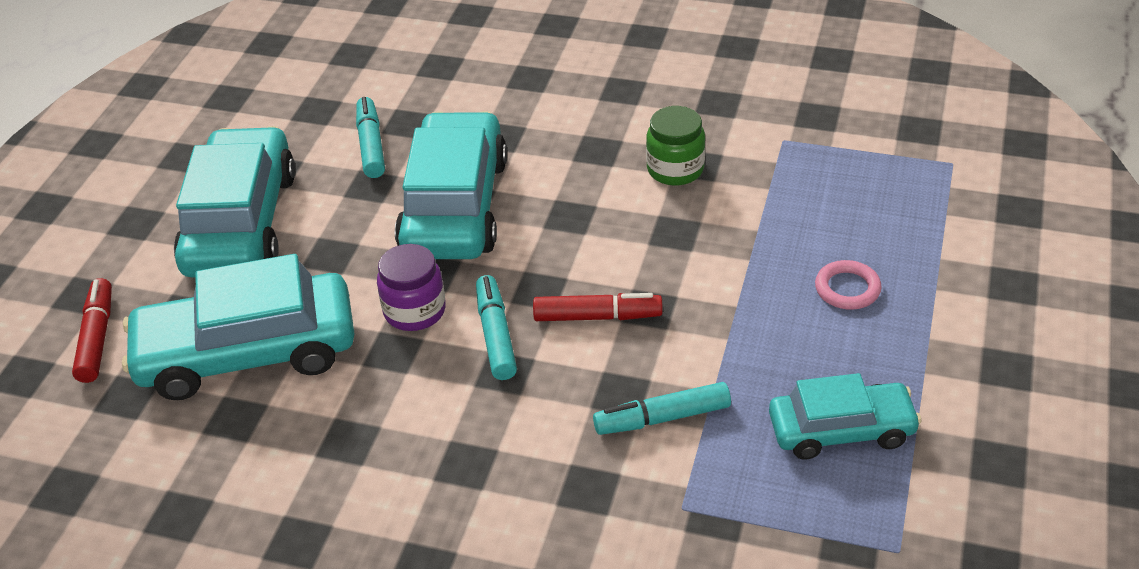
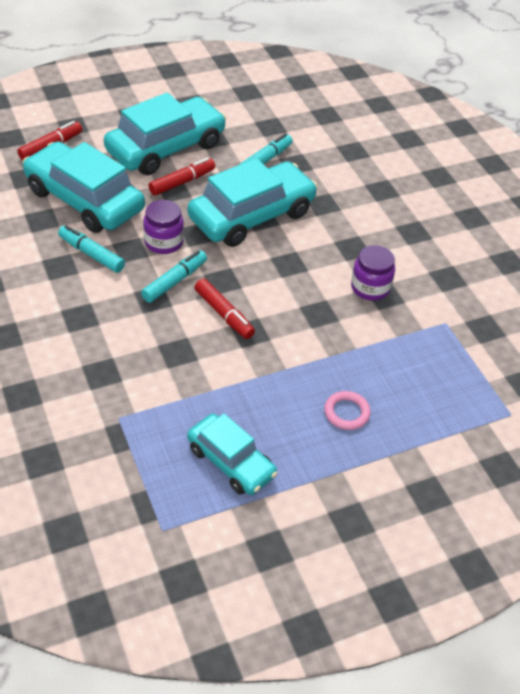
camera: 45 degrees right, 5 degrees up
(324, 239) = (182, 182): none -> red marker
(662, 418) = (174, 378): turquoise marker -> turquoise marker (91, 254)
(675, 169) = (370, 288): green jar -> purple jar

